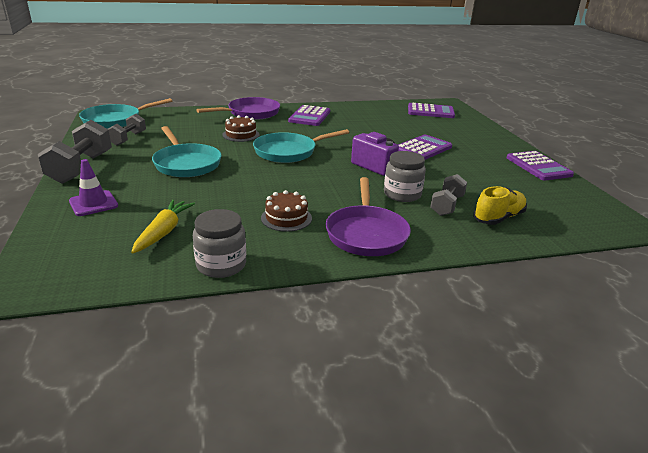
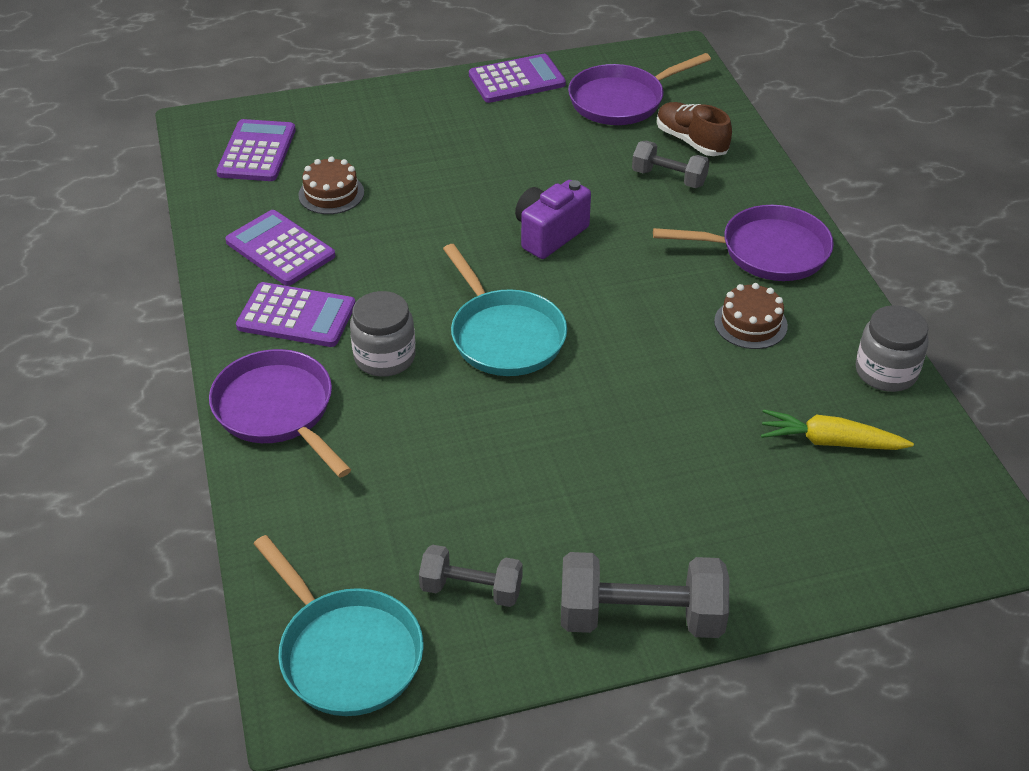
camera: 90 degrees left, 15 degrees up
(93, 203) = (773, 548): purple traffic cone -> none
(186, 163) = (586, 465): turquoise pan -> none
(241, 135) = (422, 410): brown cake -> brown cake (331, 194)
(402, 194) = (645, 214): grey jar -> grey jar (385, 357)
(423, 148) = (462, 179): purple calculator -> purple calculator (280, 249)
(498, 218) = (691, 141): yellow shoe -> brown shoe
(537, 197) = (621, 100): none -> purple pan

